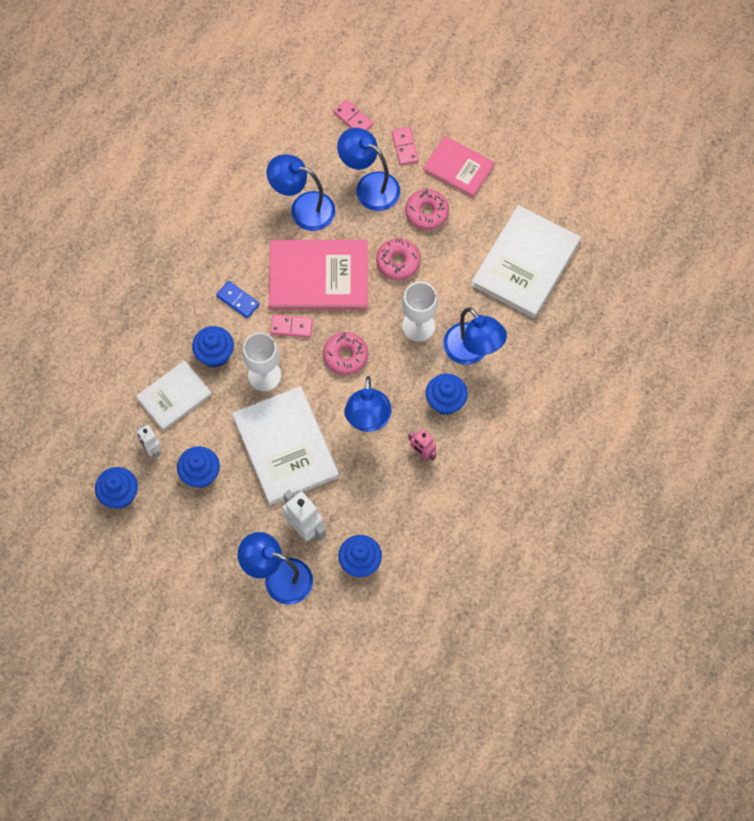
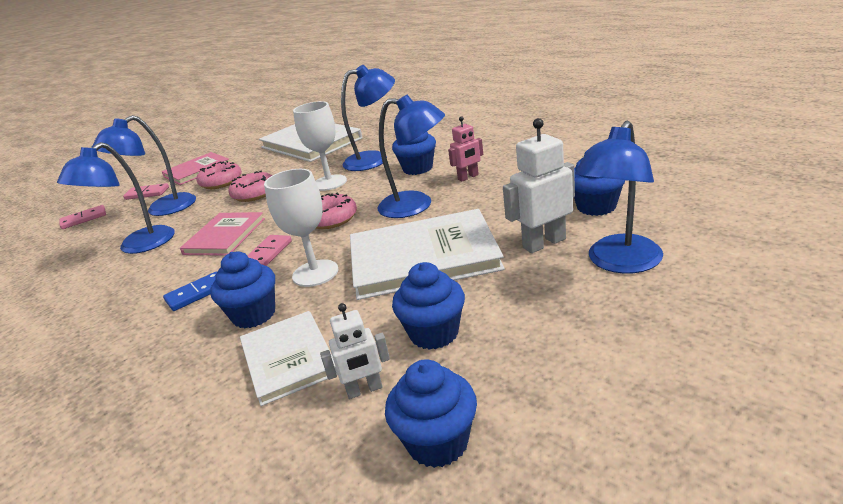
camera: 70 degrees left, 40 degrees down
(318, 276) = (225, 236): pink book -> pink book, size x0.61

